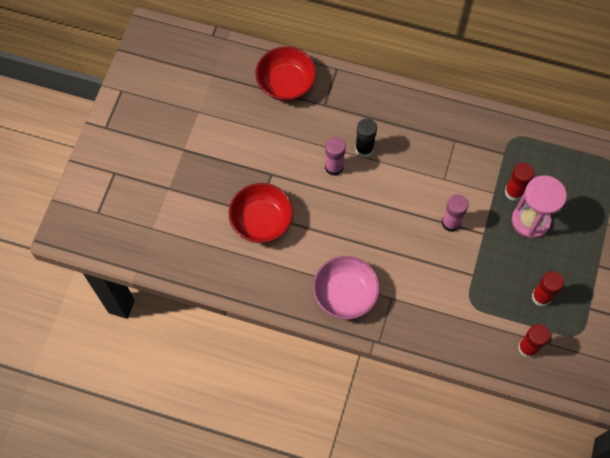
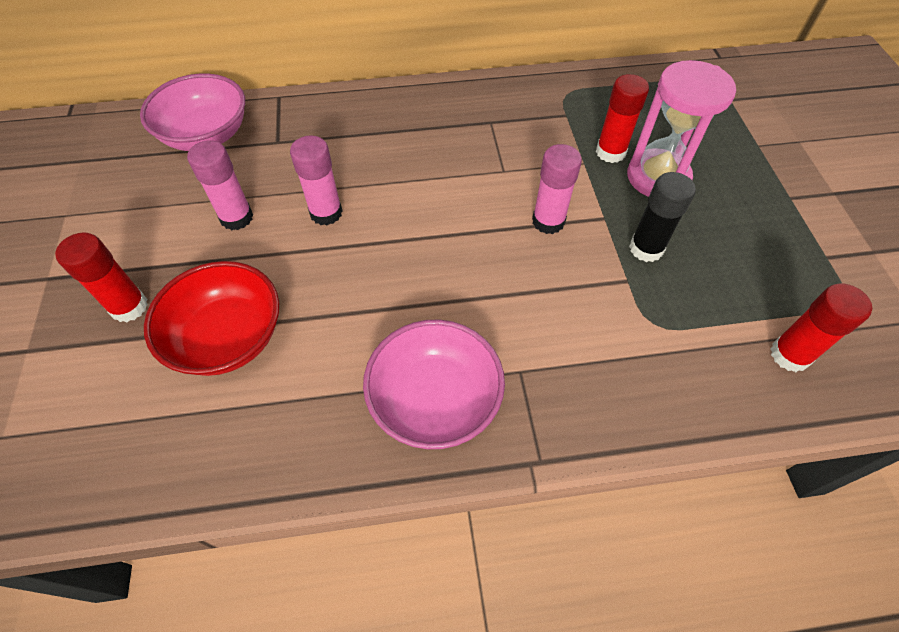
camera: 25 degrees left, 10 degrees down
(286, 84) = (206, 135): red bowl -> pink bowl
(286, 150) = (236, 218): none -> pink glue stick
(364, 149) = (363, 174): black glue stick -> black glue stick (646, 248)
(541, 297) = (749, 270): red glue stick -> red glue stick (129, 307)

